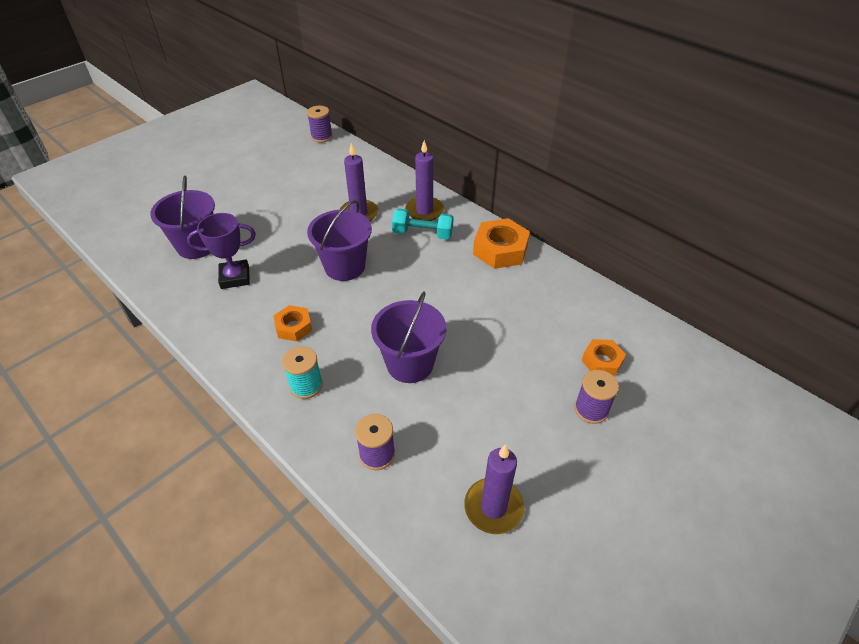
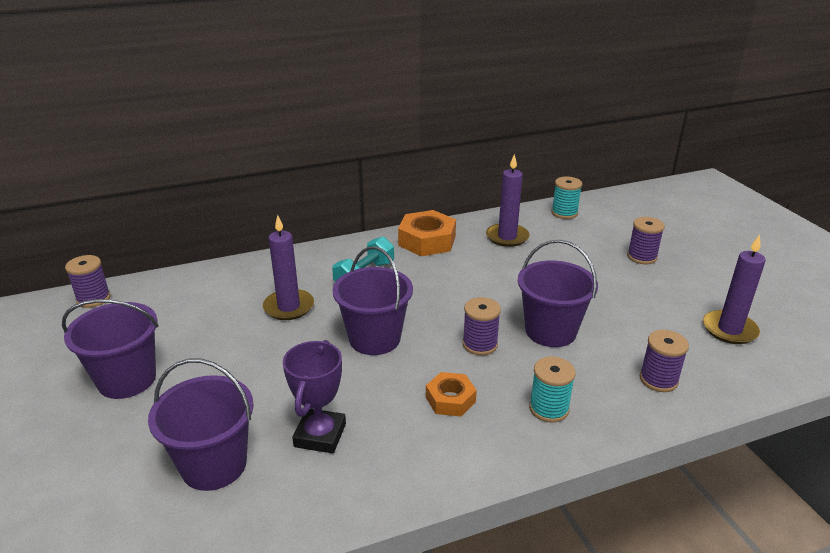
camera: 65 degrees left, 15 degrees down
(254, 184) = (127, 379): none -> purple bucket
(367, 325) = (480, 344): none -> purple spool
(424, 211) = (328, 264): purple candle -> purple candle (507, 237)
(602, 361) = (593, 237): orange nut -> none
(634, 327) = (564, 213): none -> turquoise spool

